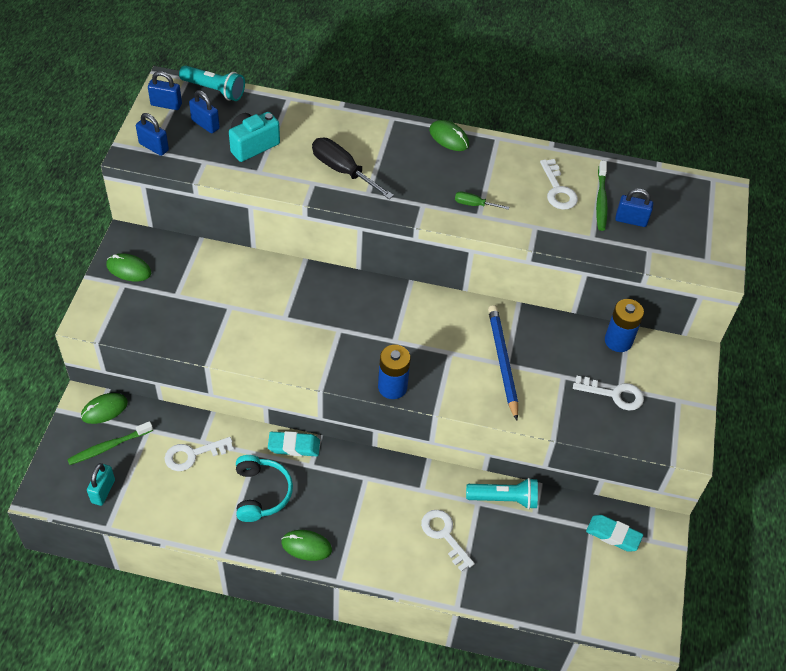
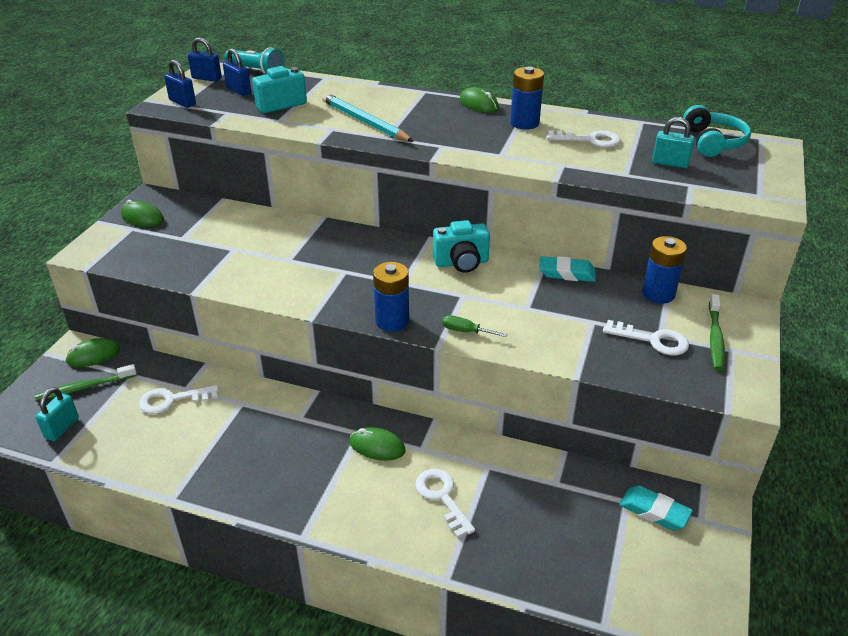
camera: 10 degrees right, 15 degrees down
(261, 493) = (236, 440): turquoise headphones -> turquoise headphones (713, 142)
(294, 446) = (285, 399): turquoise eraser -> turquoise eraser (567, 273)
(306, 546) = (273, 497): green mouse -> green mouse (377, 446)
(343, 170) = (364, 122): black screwdriver -> turquoise pencil
(443, 313) = (461, 263): none -> turquoise camera
(474, 204) = (497, 147): green screwdriver -> green screwdriver (466, 331)
(496, 166) = (524, 123): none -> blue battery
(502, 362) = (522, 306): blue pencil -> none
(504, 499) = (520, 464): turquoise flashlight -> none
(557, 190) = (589, 140): white key -> white key turned 75 degrees counterclockwise
(601, 200) = (637, 148): green toothbrush -> green toothbrush (715, 337)
(631, 220) = (670, 163): blue padlock -> turquoise padlock

